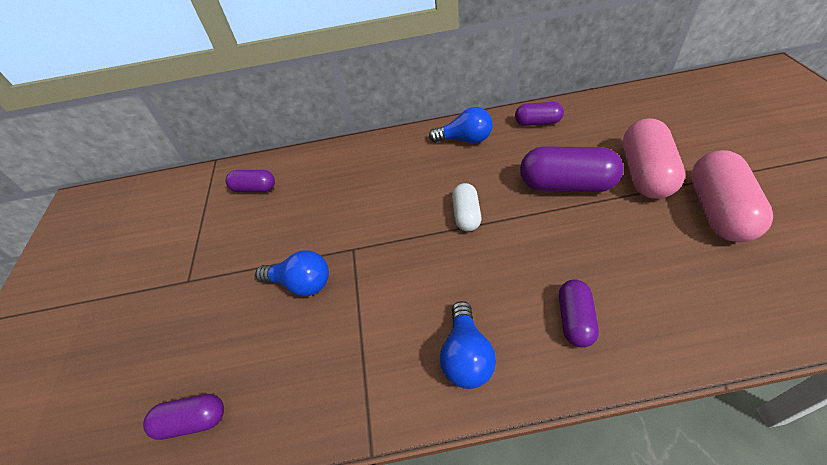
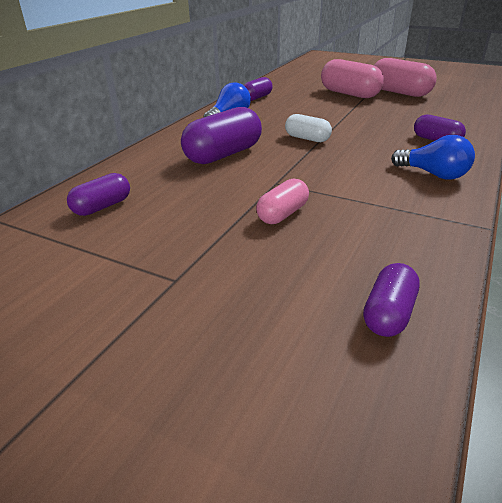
camera: 60 degrees left, 15 degrees down
(301, 283) = (282, 214): blue light bulb -> pink capsule
(566, 185) = (327, 109): purple capsule -> purple capsule (223, 155)

